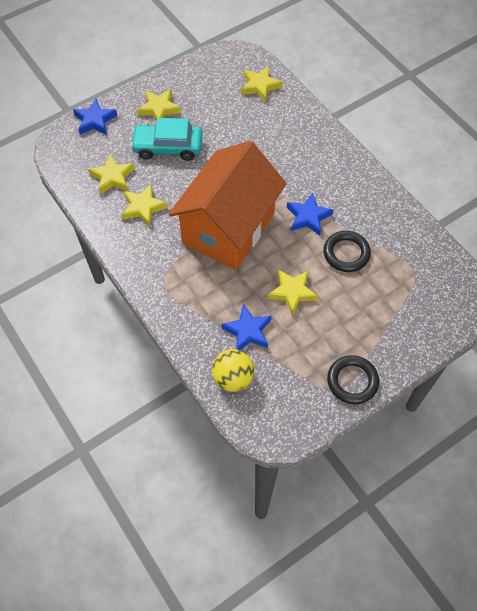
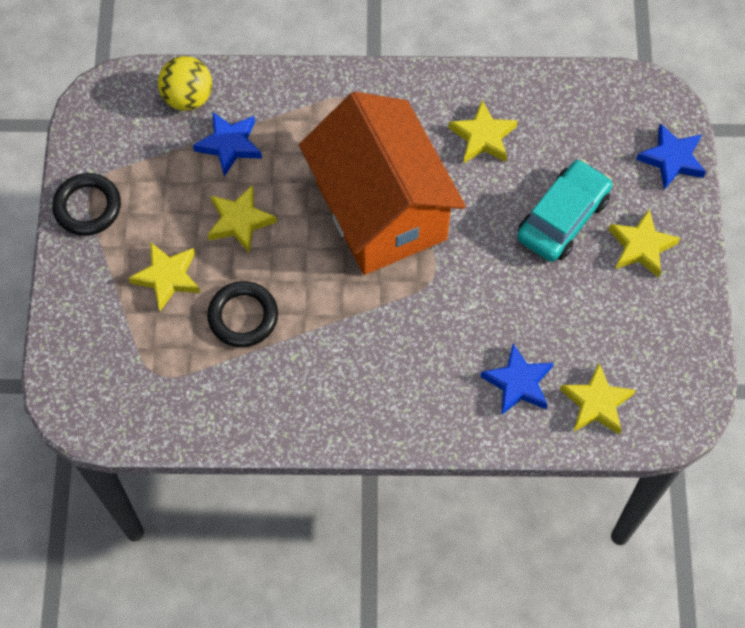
camera: 125 degrees right, 5 degrees up
(112, 177) = (556, 129): yellow star -> yellow star (167, 277)
(308, 217) = (328, 310): blue star -> blue star (518, 383)

